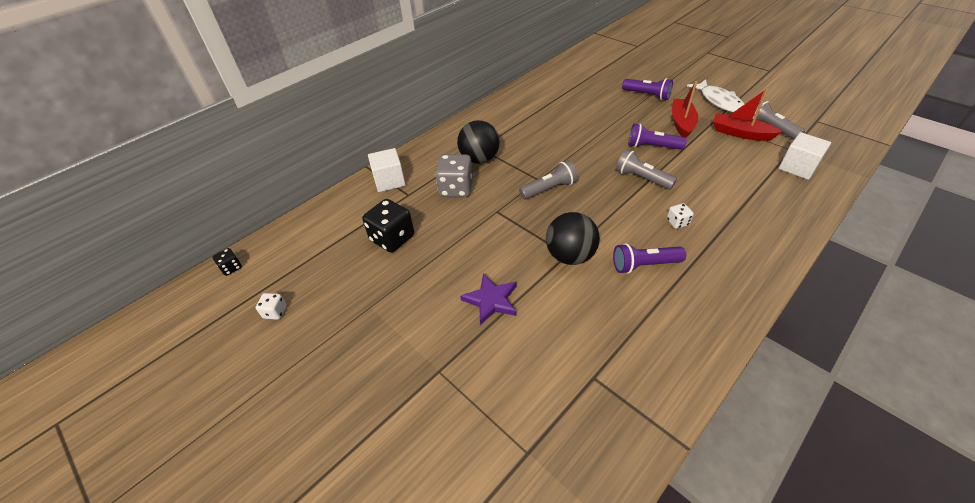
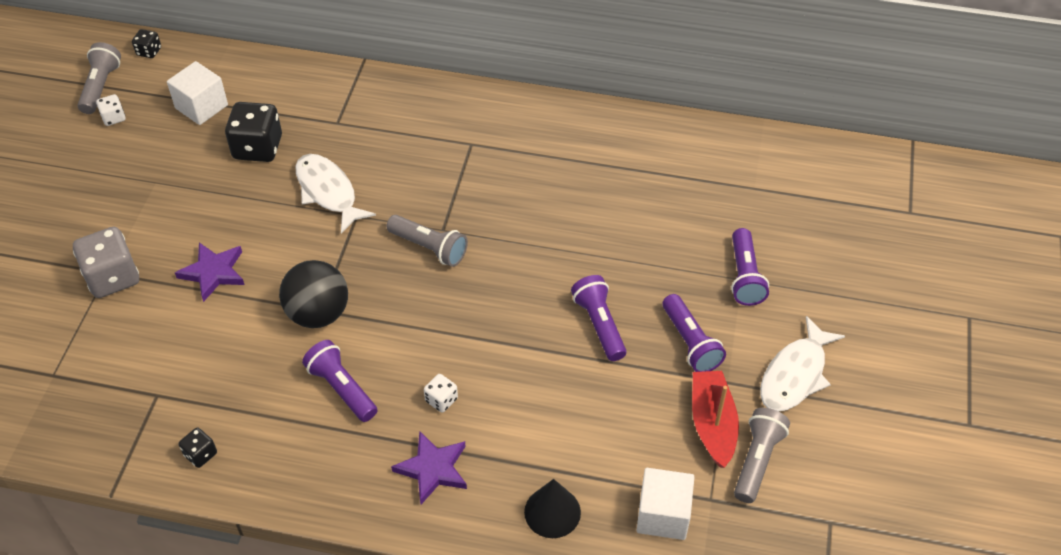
camera: 55 degrees right, 5 degrees up
(389, 181) = (350, 93): white cube -> white cube (201, 107)
(456, 189) = (373, 160): grey dice -> grey dice (112, 277)
(465, 217) = (328, 192): none -> white fish
(479, 159) = (446, 154): black ball -> none
(641, 178) = (513, 335): grey flashlight -> grey flashlight (100, 87)
(669, 366) = (200, 454): none -> black dice
(681, 123) = (690, 342): red boat -> purple flashlight
(733, 244) = (433, 469): none -> purple star
(784, 205) = (552, 512): none -> black cone

